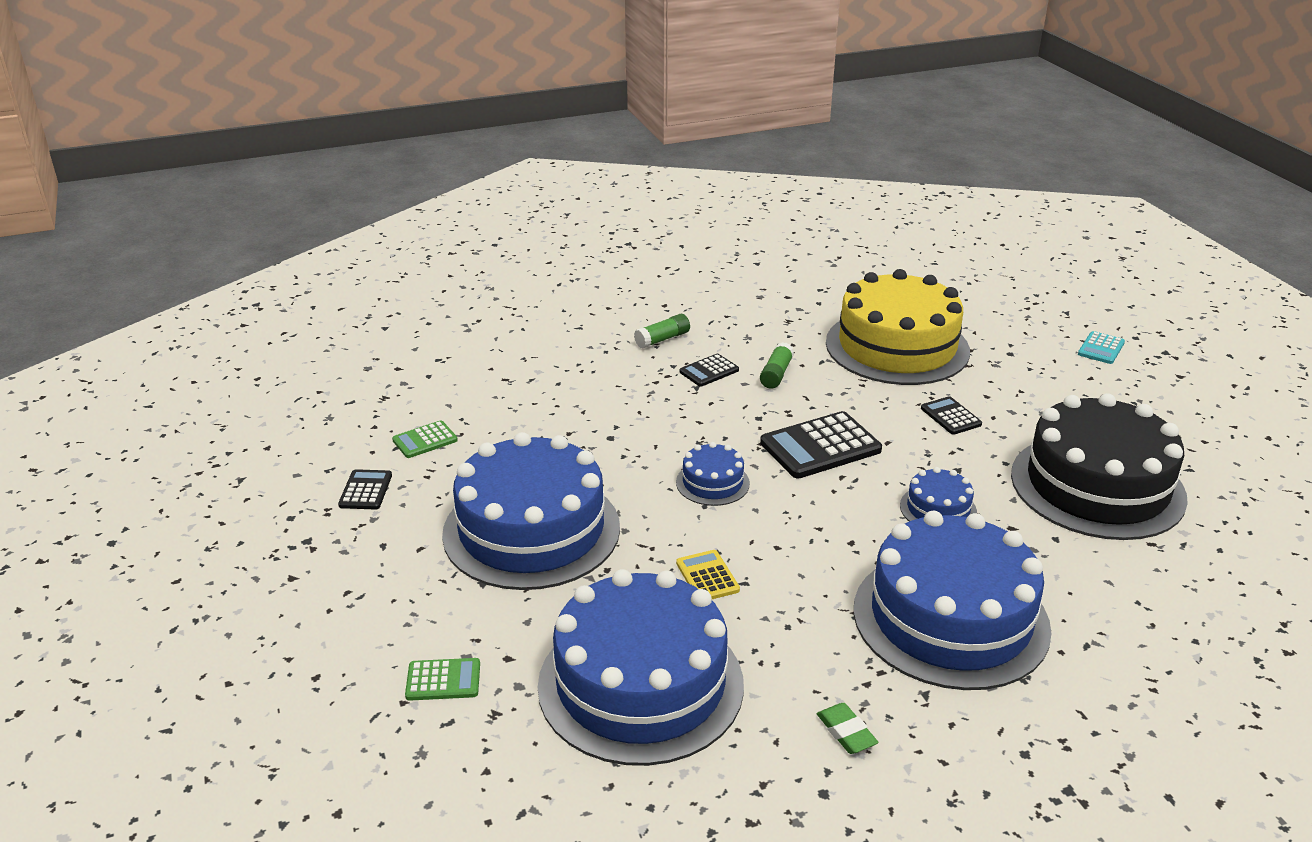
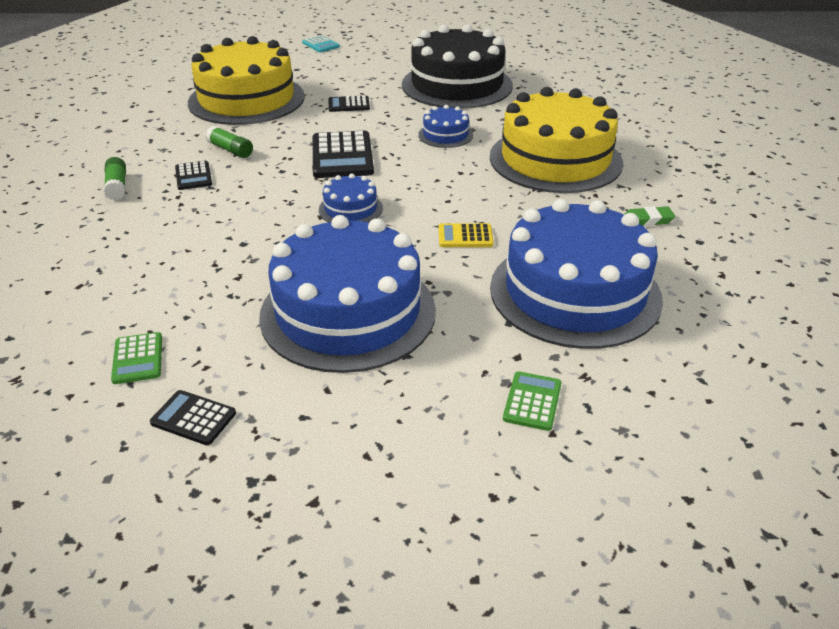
camera: 70 degrees left, 5 degrees up
(950, 618) = (555, 159): blue cake -> yellow cake

